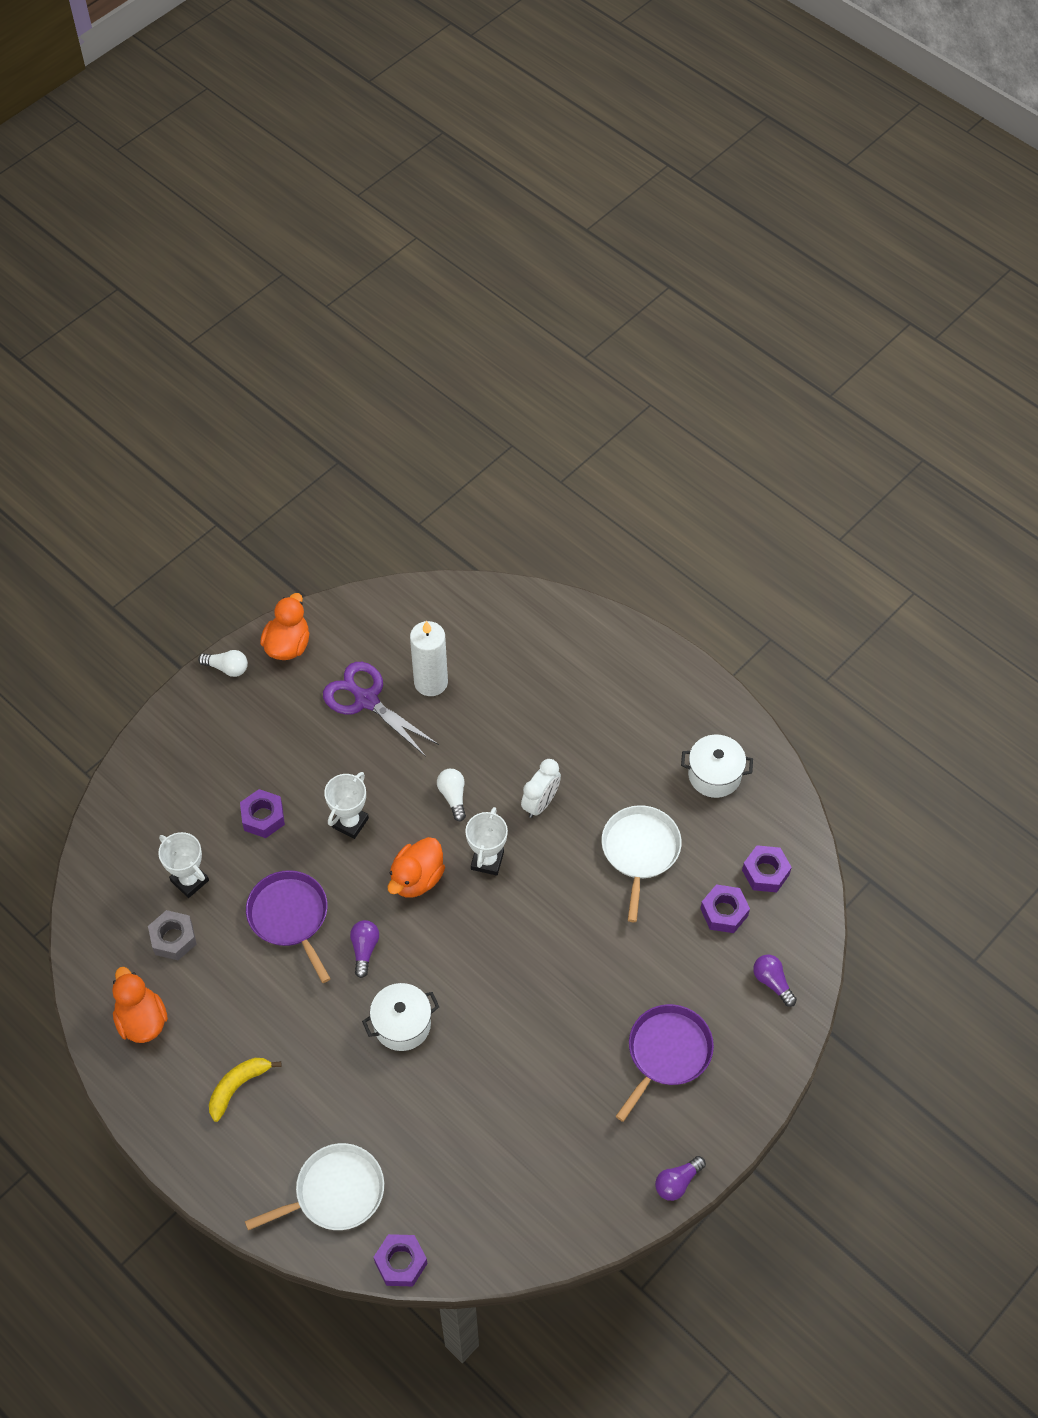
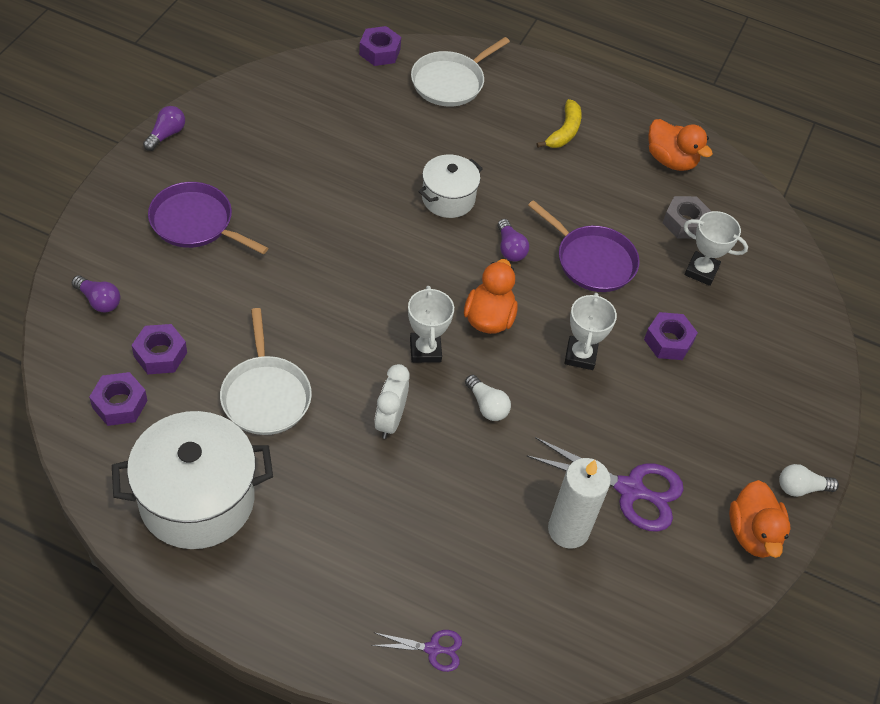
camera: 155 degrees right, 5 degrees down
(565, 628) = (433, 649): none -> purple scissors
(667, 1053) = (195, 223): purple pan -> purple pan turned 105 degrees clockwise
(714, 775) = (197, 499): white pot -> white pot, size x1.75

